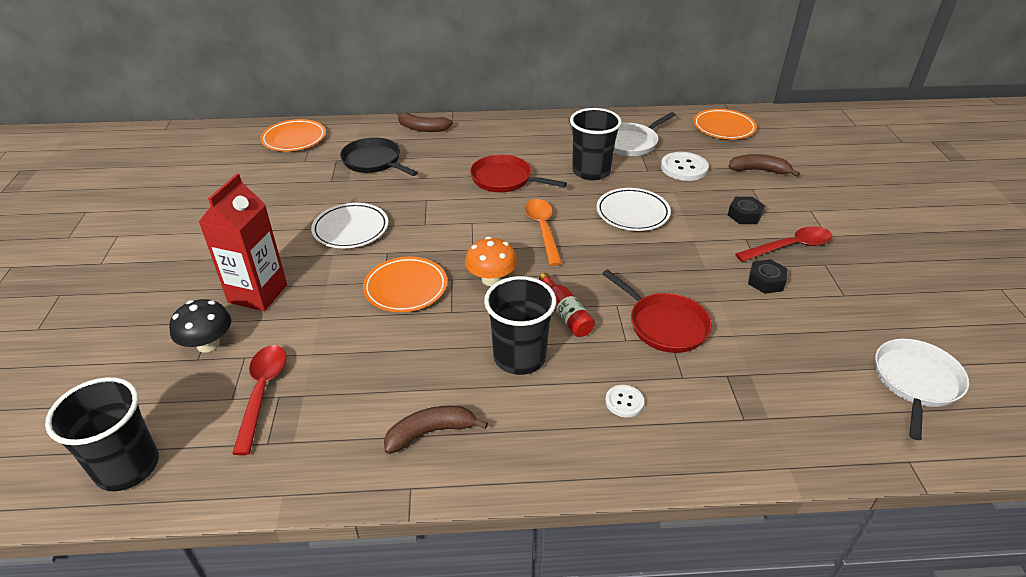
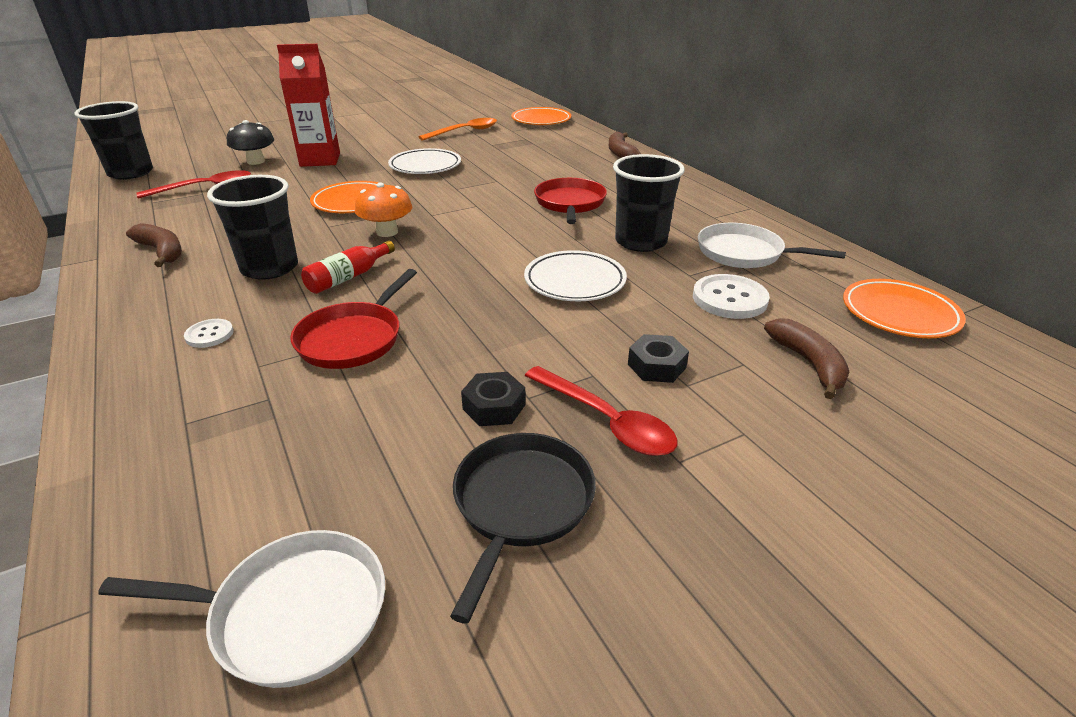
camera: 65 degrees right, 5 degrees down
(374, 161) = (539, 150): black pan -> black pan (521, 503)
(543, 229) = (493, 238): orange spoon -> orange spoon (465, 132)

